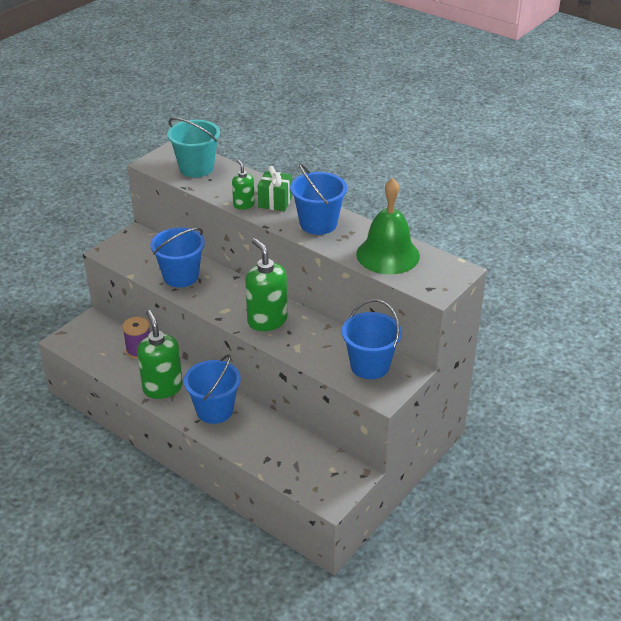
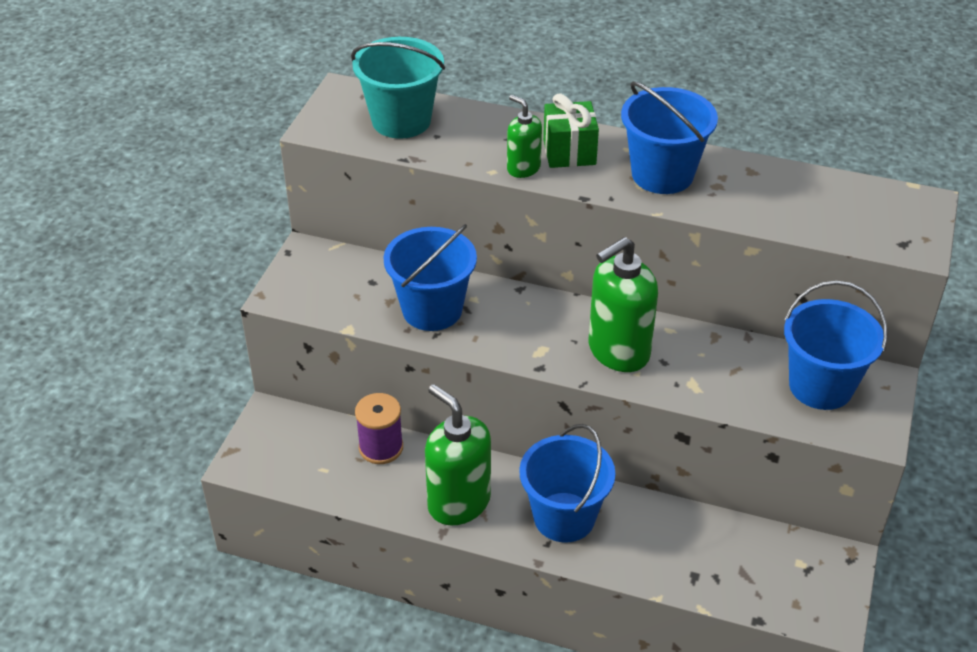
camera: 20 degrees left, 5 degrees up
(267, 320) = (618, 351): green soap dispenser -> green soap dispenser turned 75 degrees counterclockwise
(388, 255) = (803, 202): green bell -> none

